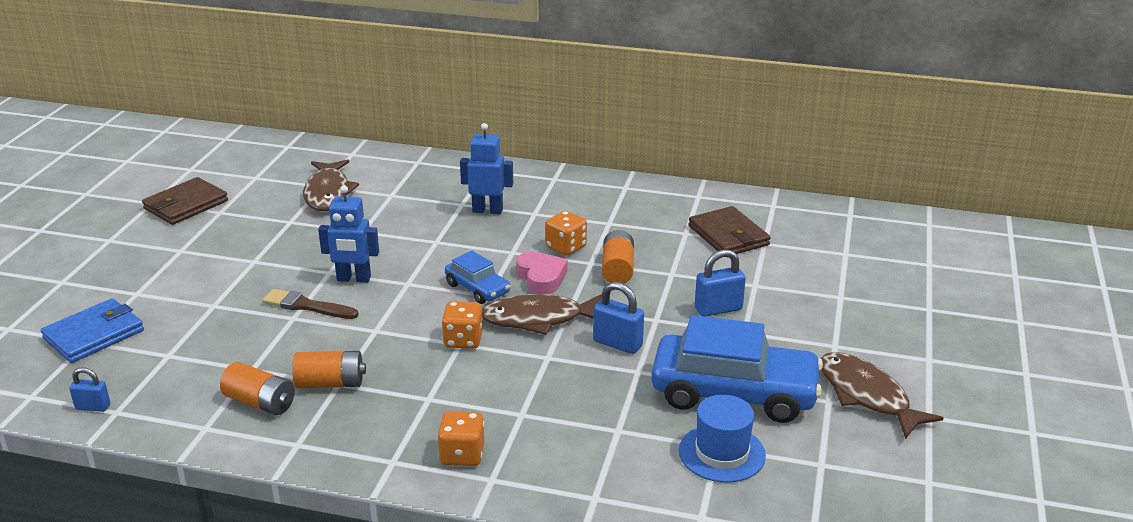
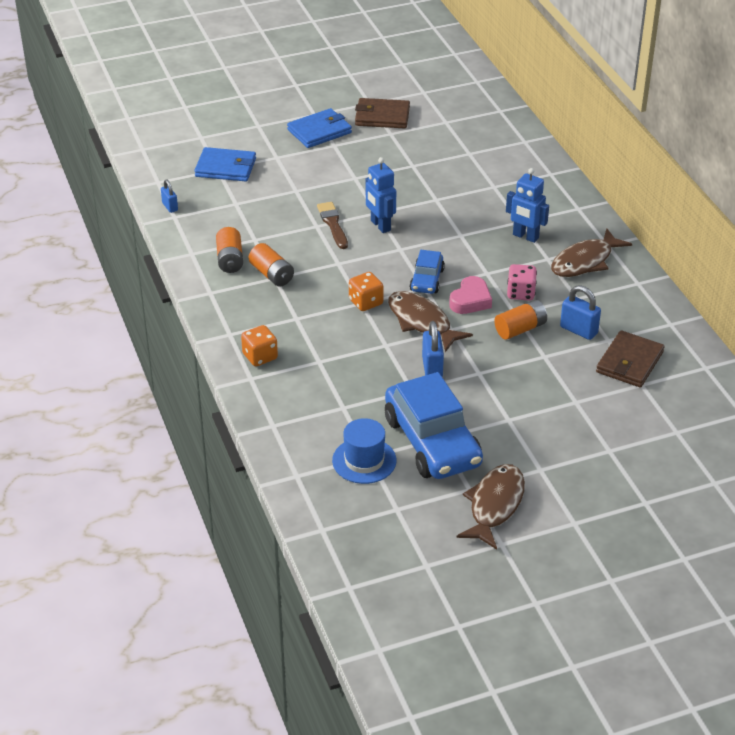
camera: 55 degrees right, 10 degrees up
(143, 249) = (319, 131): none -> blue wallet
(328, 193) = (463, 160): brown fish -> brown fish (585, 261)
(487, 210) = (525, 236): blue robot -> blue robot turned 150 degrees clockwise
(566, 247) = (521, 293): orange dice -> pink dice
(718, 309) = (523, 396): blue padlock -> blue padlock (578, 330)

